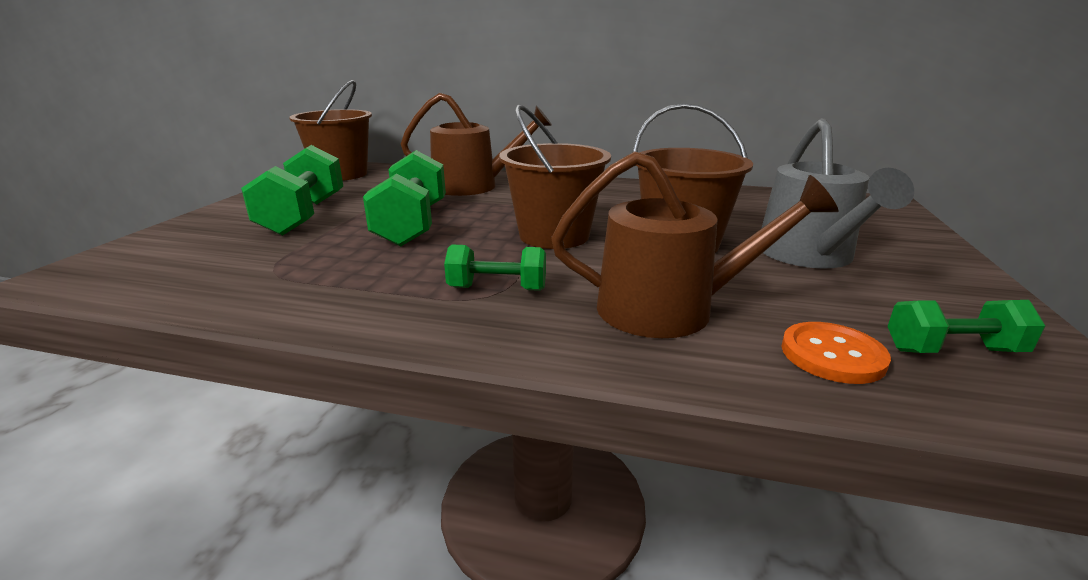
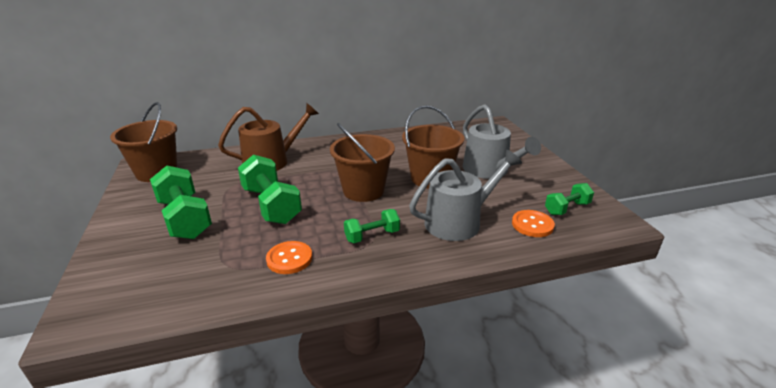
camera: 30 degrees left, 5 degrees up
(350, 283) = (289, 259): none -> orange button
(669, 309) = (458, 221): brown watering can -> grey watering can

